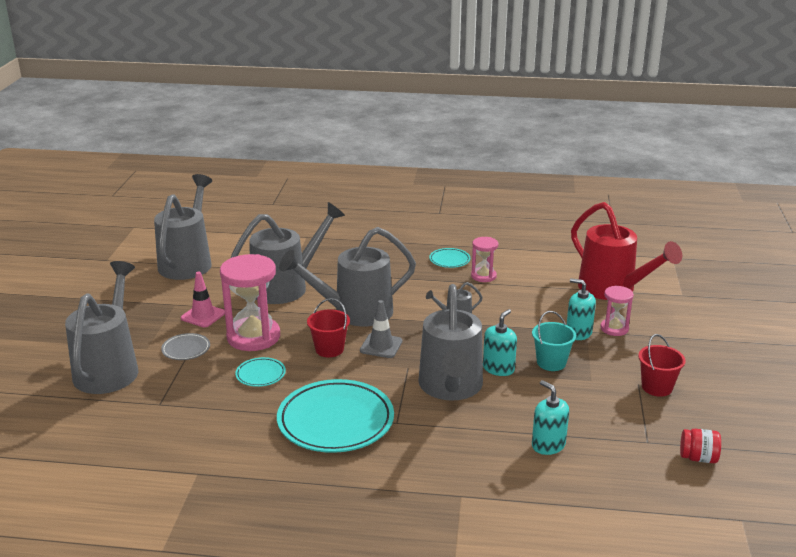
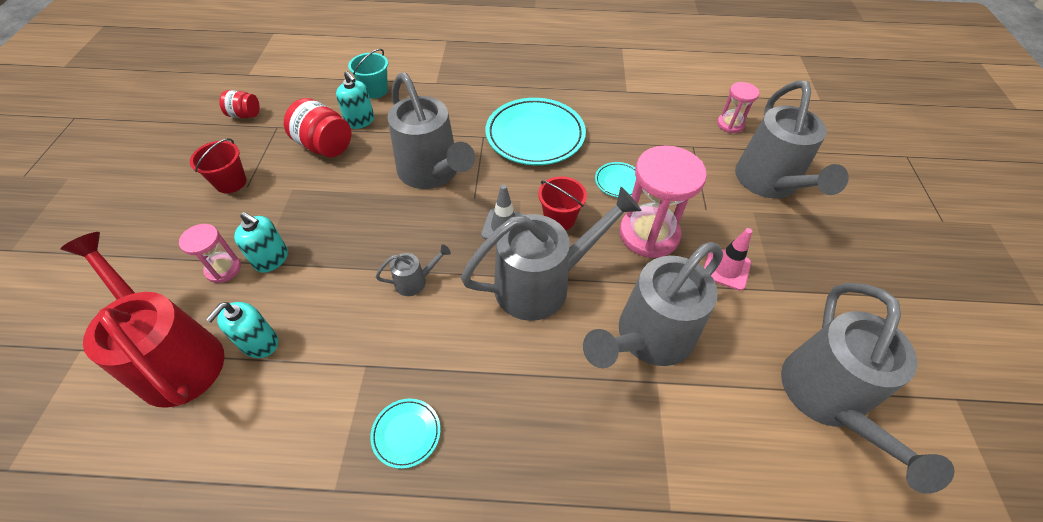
camera: 175 degrees right, 25 degrees up
(186, 349) = (711, 212): grey plate -> none
(451, 388) = (433, 173): grey watering can -> grey watering can turned 150 degrees clockwise
(483, 276) = (359, 384): pink hourglass -> pink hourglass (730, 124)
(498, 368) = (381, 200): turquoise soap dispenser -> turquoise soap dispenser (259, 343)
(551, 362) = (323, 210): turquoise bucket -> turquoise bucket (375, 90)
(578, 418) = (324, 146): none -> red jar

